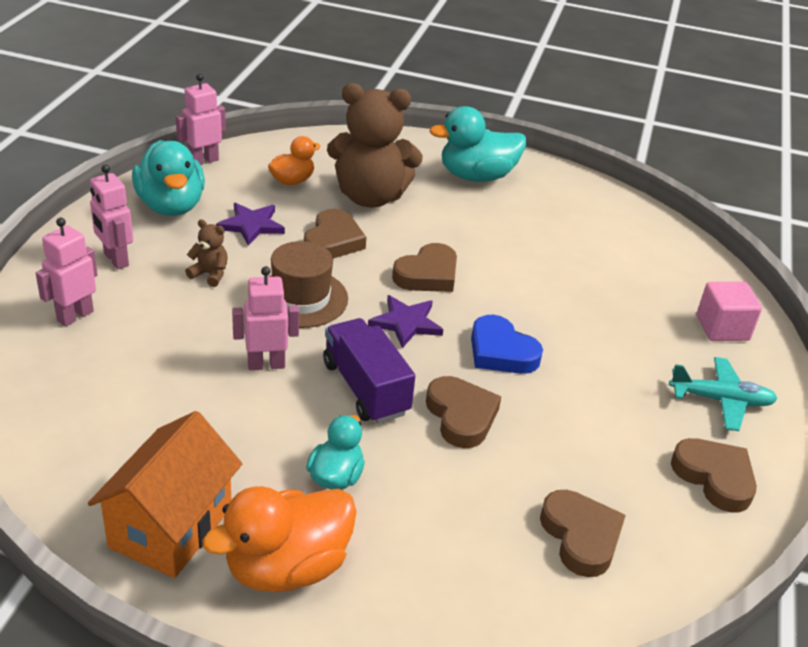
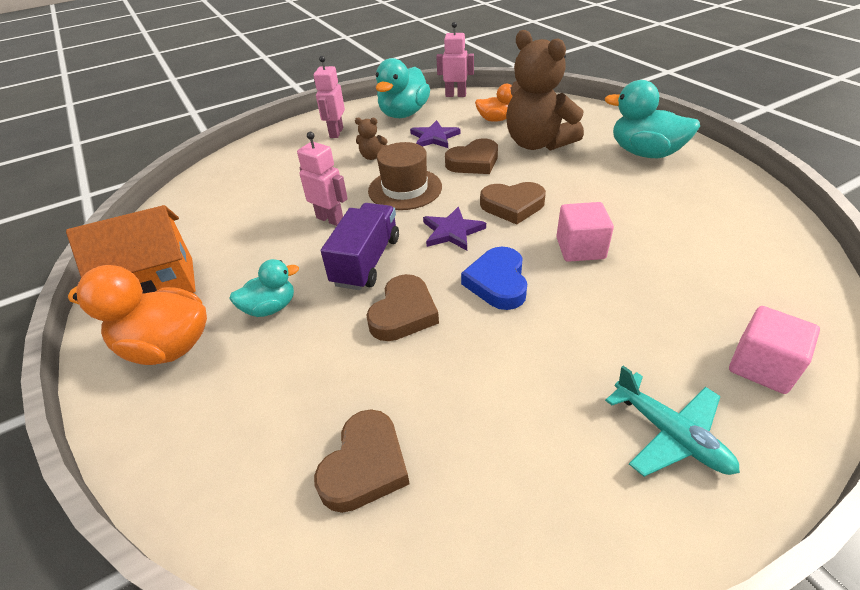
camera: 50 degrees right, 5 degrees up
(75, 316) = (277, 154): pink robot -> none
(210, 274) = (372, 156): brown teddy bear -> brown teddy bear turned 120 degrees clockwise
(527, 292) = (580, 248): none -> pink cube
(714, 477) = (564, 505): brown heart -> none

